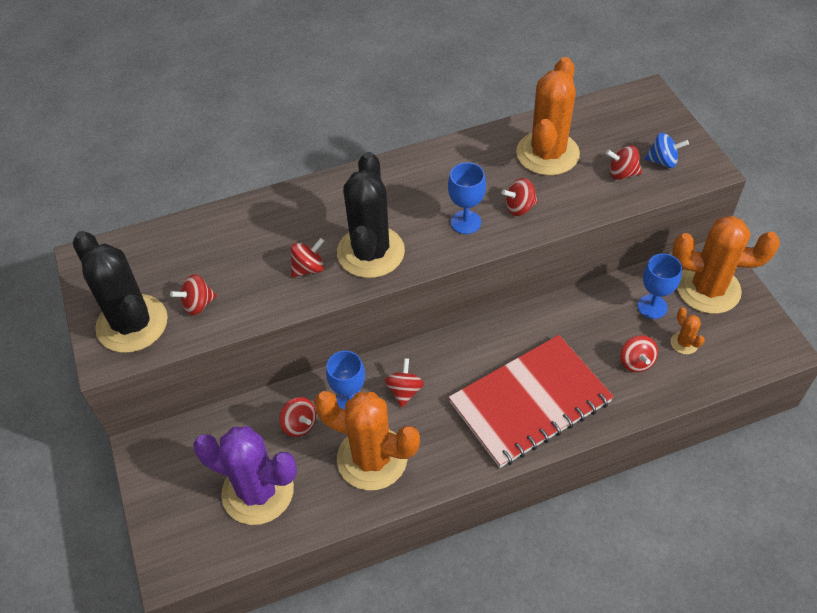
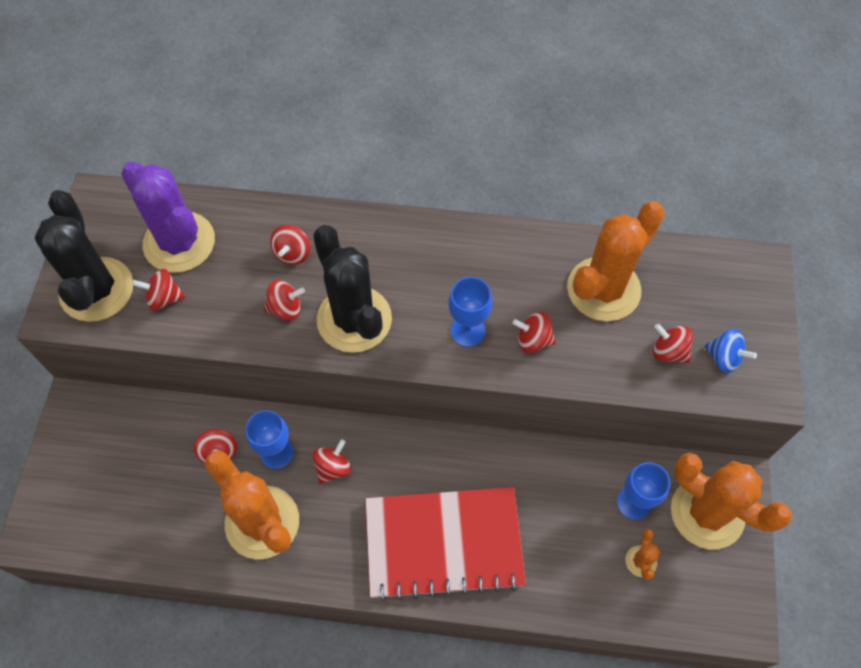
camera: 25 degrees right, 10 degrees up
(258, 491) = (145, 500): purple cactus -> purple cactus (179, 242)
(370, 252) = (354, 319): black cactus -> black cactus turned 60 degrees counterclockwise
(636, 362) = (577, 556): red spinning top -> red spinning top (293, 253)

